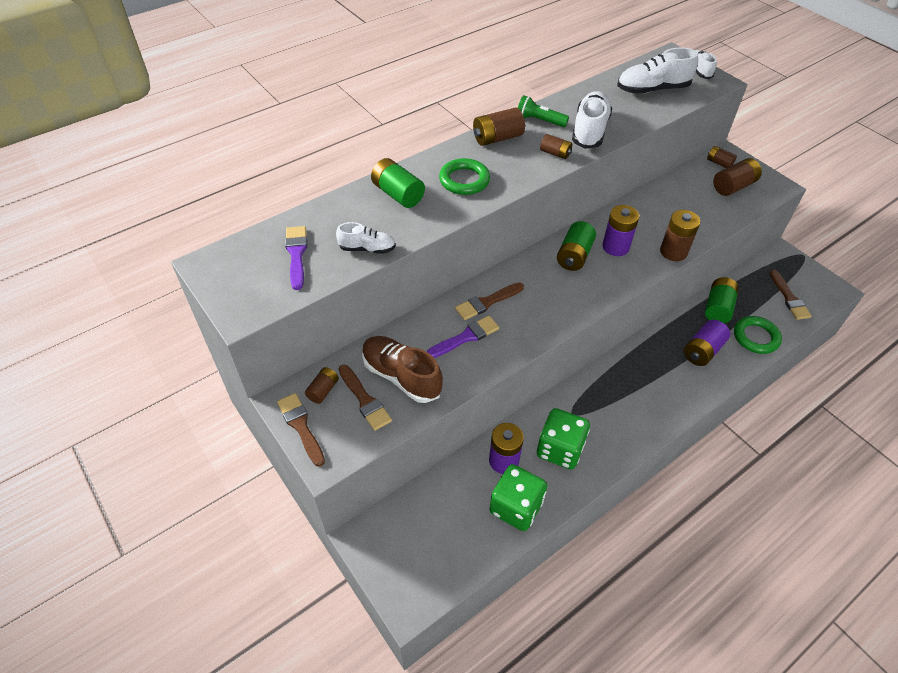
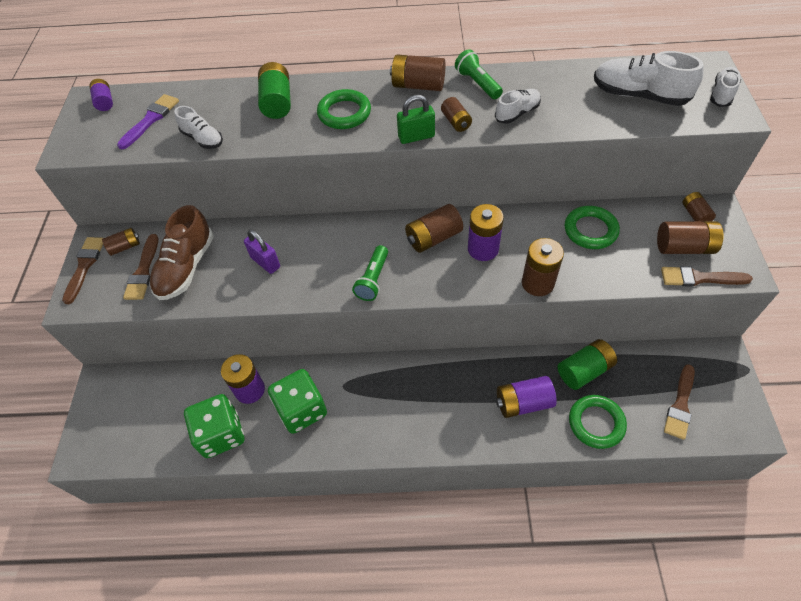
camera: 40 degrees right, 5 degrees up
(228, 259) = (105, 102): none -> purple battery
(401, 376) = (186, 267): brown shoe -> brown shoe turned 150 degrees counterclockwise
(466, 337) = (265, 262): purple brush -> purple padlock
(487, 302) = (313, 241): brown brush -> brown brush (700, 278)
(539, 175) = (416, 137): none -> green padlock
(563, 306) = (373, 279): none -> green flashlight
(574, 256) = (433, 238): green battery -> brown battery
(589, 131) = (517, 113): white shoe -> white shoe, size x0.58
(670, 201) = (590, 230): none -> green ring

